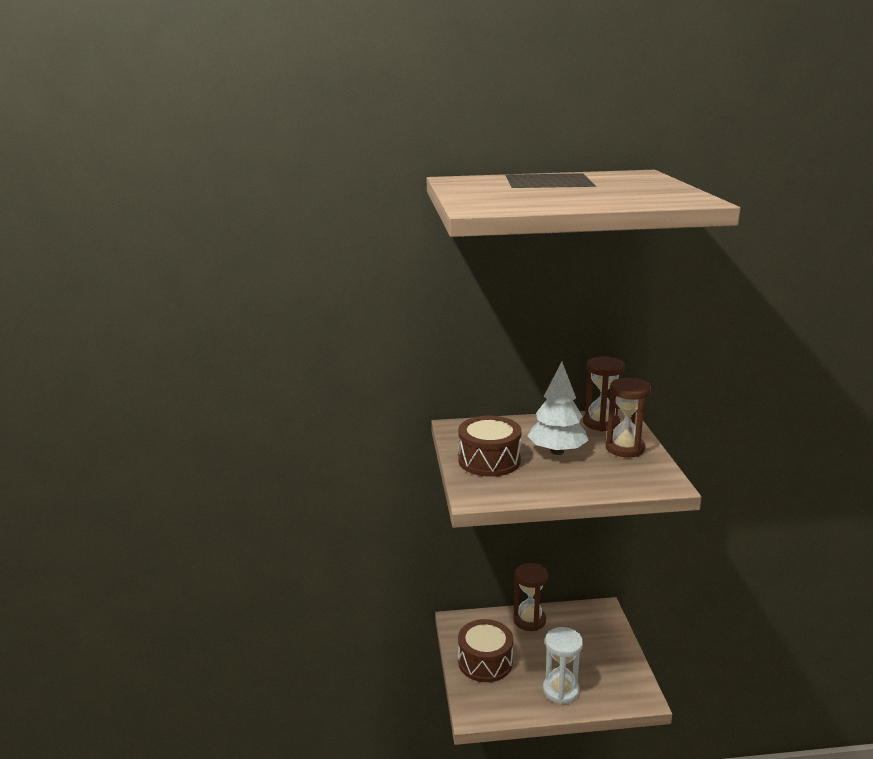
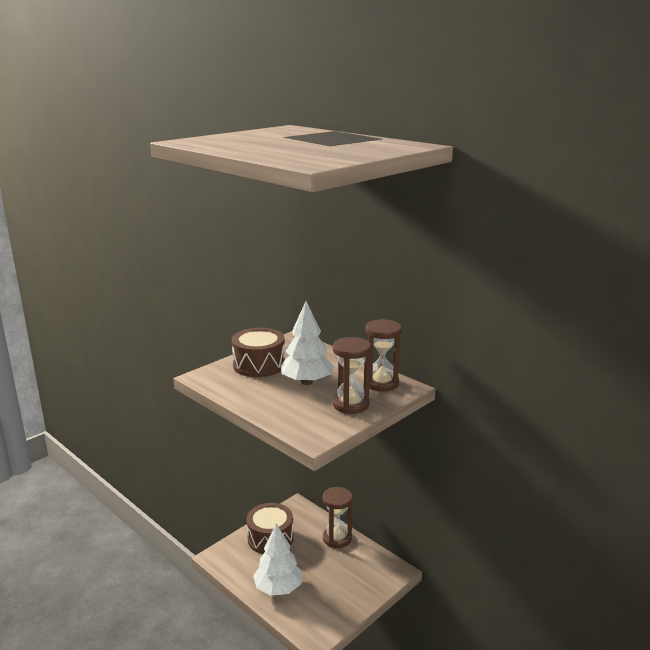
camera: 50 degrees right, 0 degrees up
(561, 690) = (278, 588): white hourglass -> white tree

